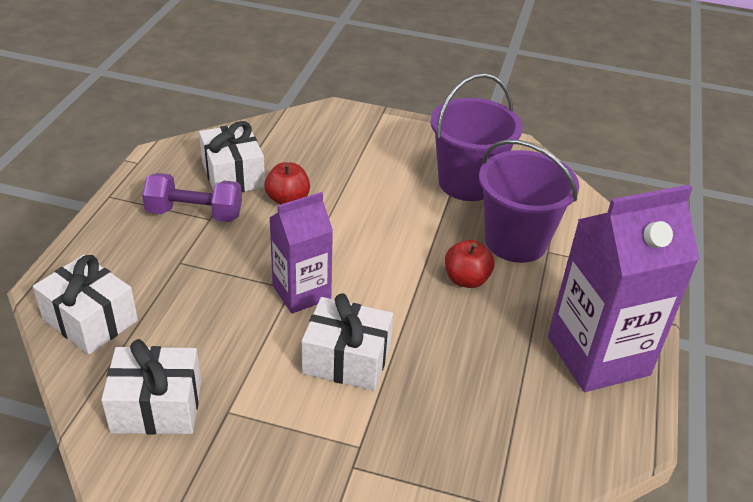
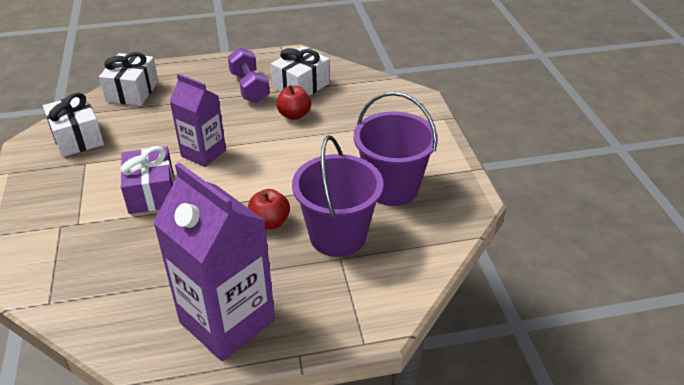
camera: 65 degrees right, 0 degrees up
(346, 359) = (151, 193): white gift -> purple gift

